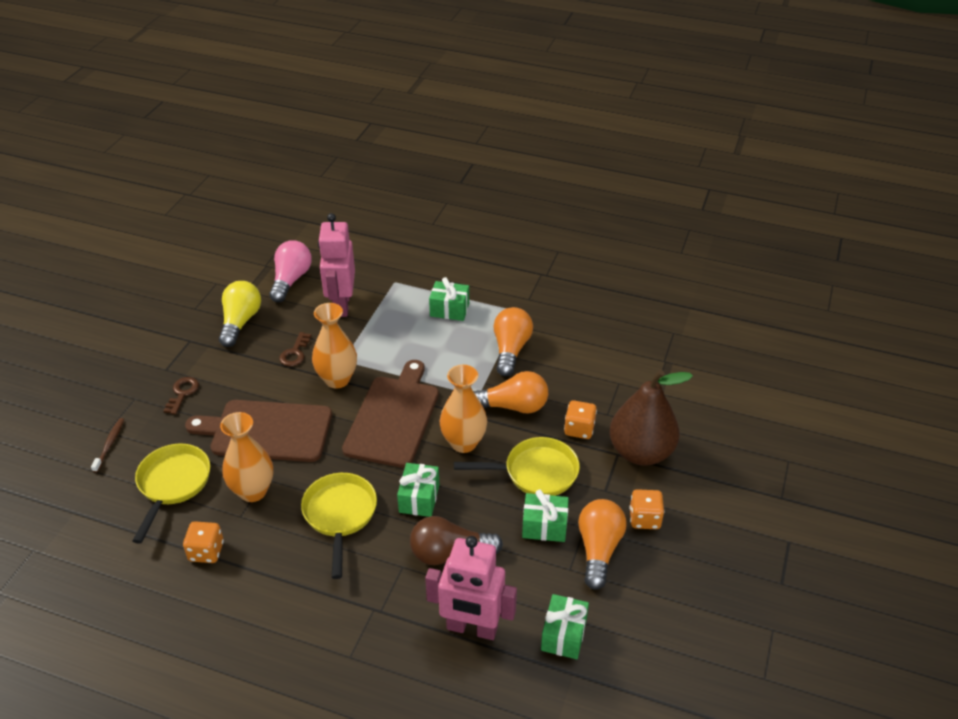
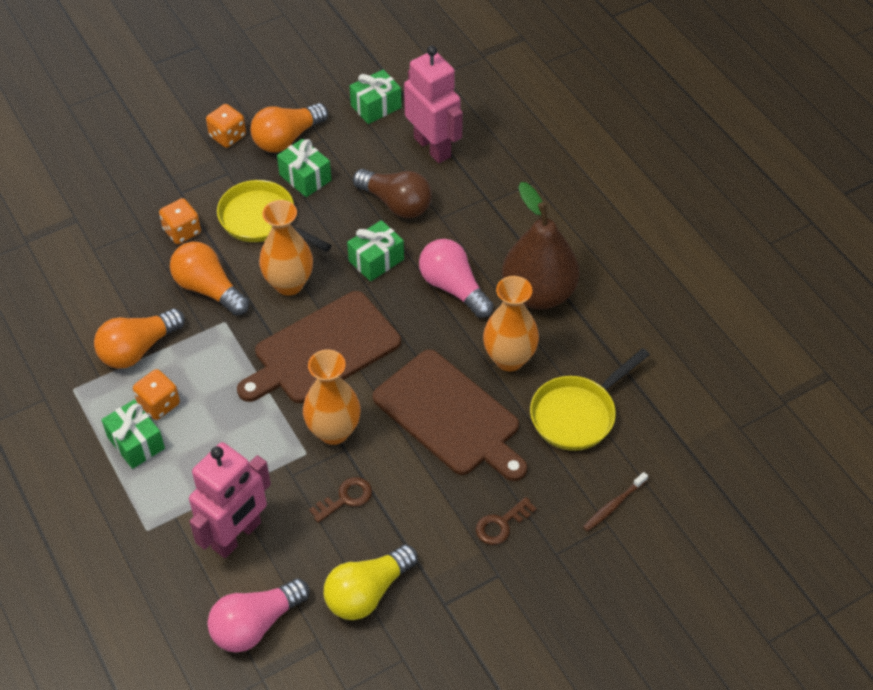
camera: 140 degrees left, 10 degrees up
(206, 551) = (587, 327): orange dice -> orange dice (159, 404)
(340, 515) = (453, 287): yellow pan -> pink light bulb
(641, 452) = (161, 182): brown pear -> brown pear (538, 293)

